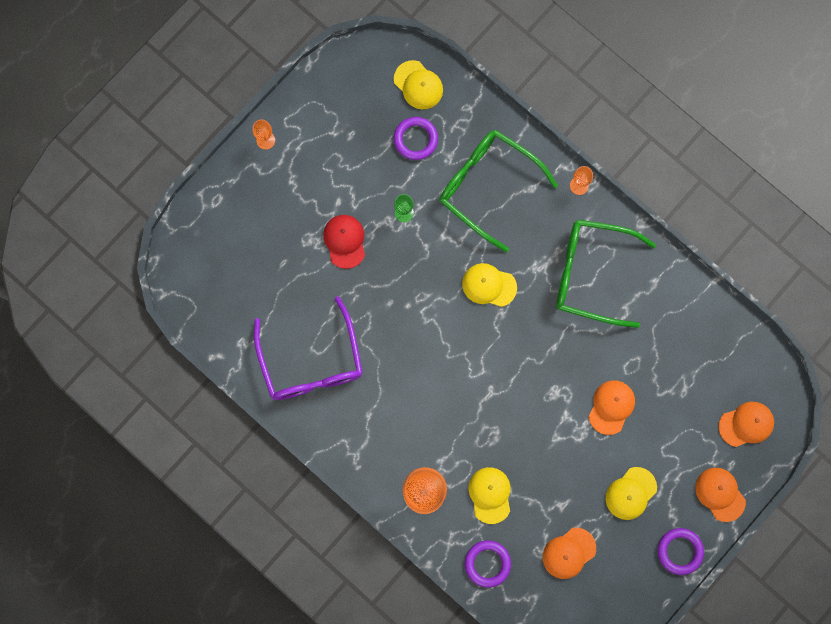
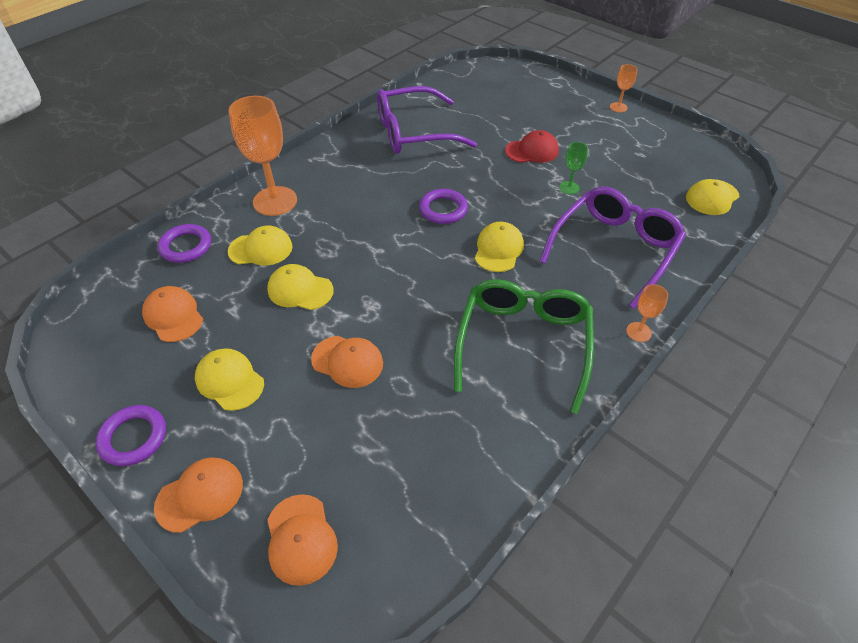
camera: 90 degrees right, 30 degrees down
(415, 139) = (651, 195): purple ring -> purple ring (443, 209)
(488, 187) = (614, 249): green glasses -> purple glasses
(539, 453) = (300, 290): none -> yellow cap

